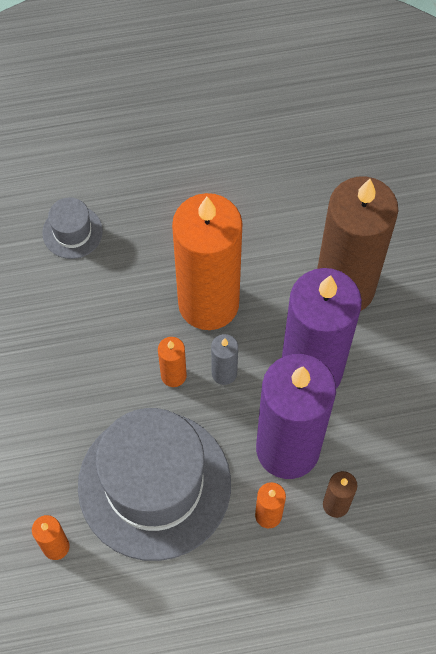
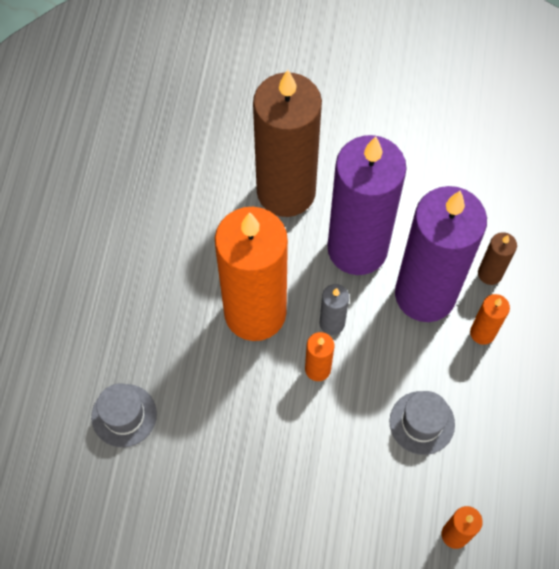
camera: 70 degrees left, 0 degrees up
(154, 485) = (422, 422): grey hat -> grey hat, size x0.43

